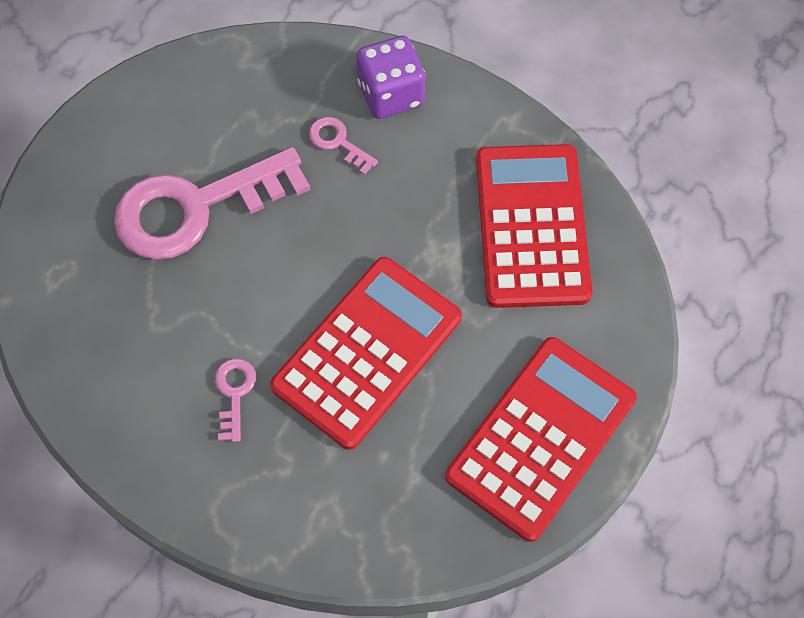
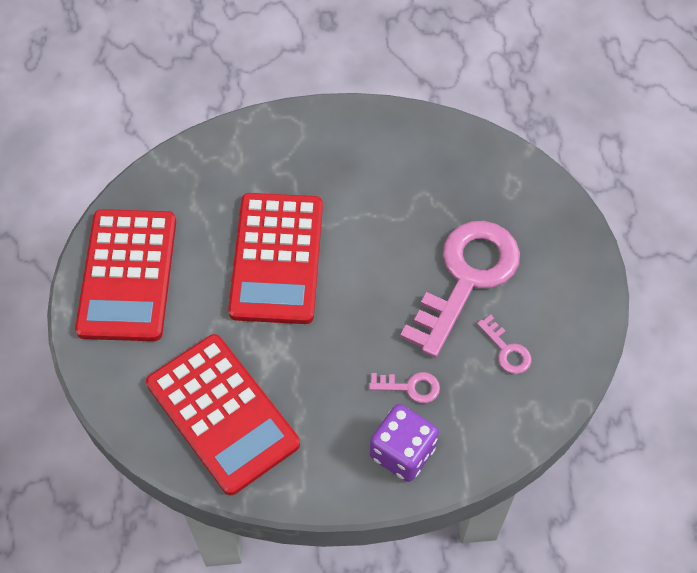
camera: 145 degrees right, 5 degrees down
(234, 393) = (340, 186): pink key -> pink key (507, 350)

